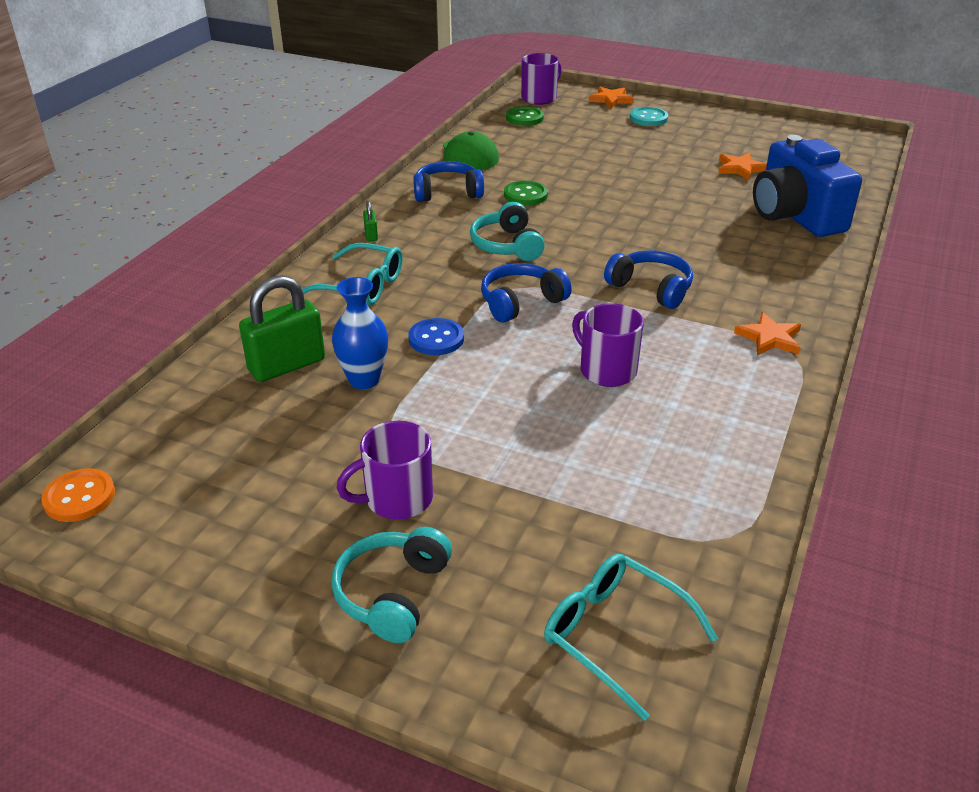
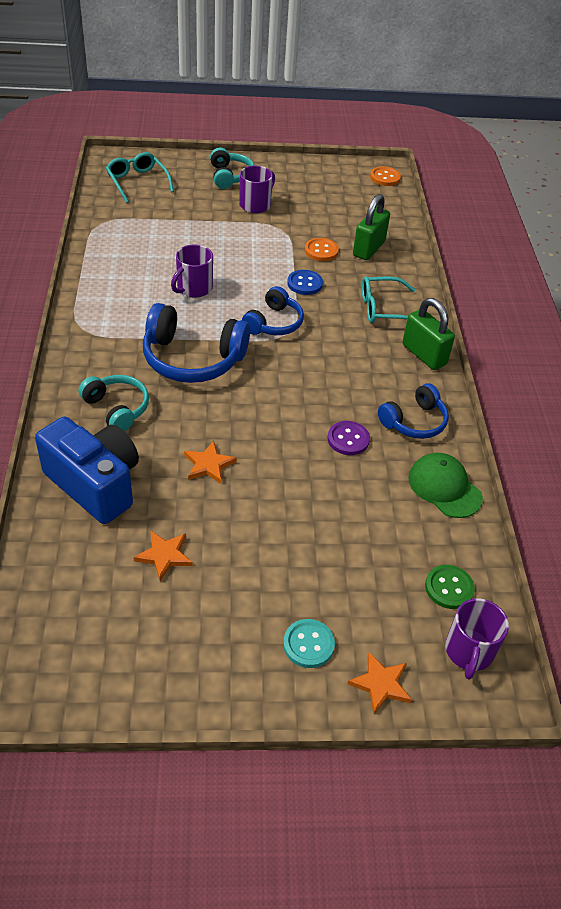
camera: 150 degrees right, 10 degrees up
(364, 380) = (321, 251): blue vase -> orange button
(371, 235) = (424, 355): green padlock -> green padlock, size x2.26
(507, 245) = (319, 372): turquoise headphones -> turquoise headphones (117, 408)
(525, 195) = (348, 439): green button -> purple button
(606, 370) = (193, 288): purple mug -> purple mug turned 105 degrees clockwise
(616, 635) = (138, 182): turquoise glasses -> turquoise glasses turned 135 degrees counterclockwise
(651, 288) = (192, 359): blue headphones -> blue headphones, size x1.64
(769, 338) = (99, 337): orange star -> orange star (209, 465)

